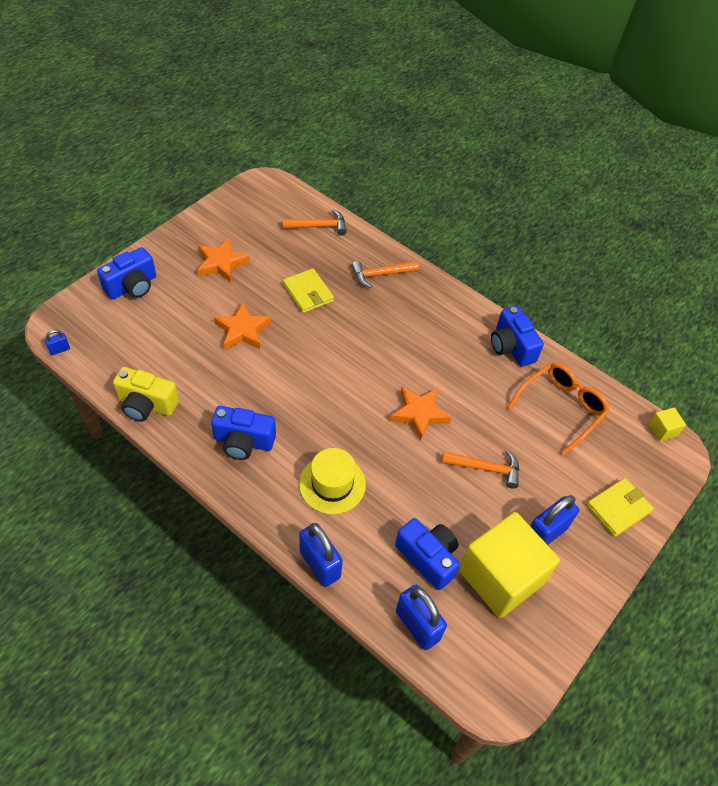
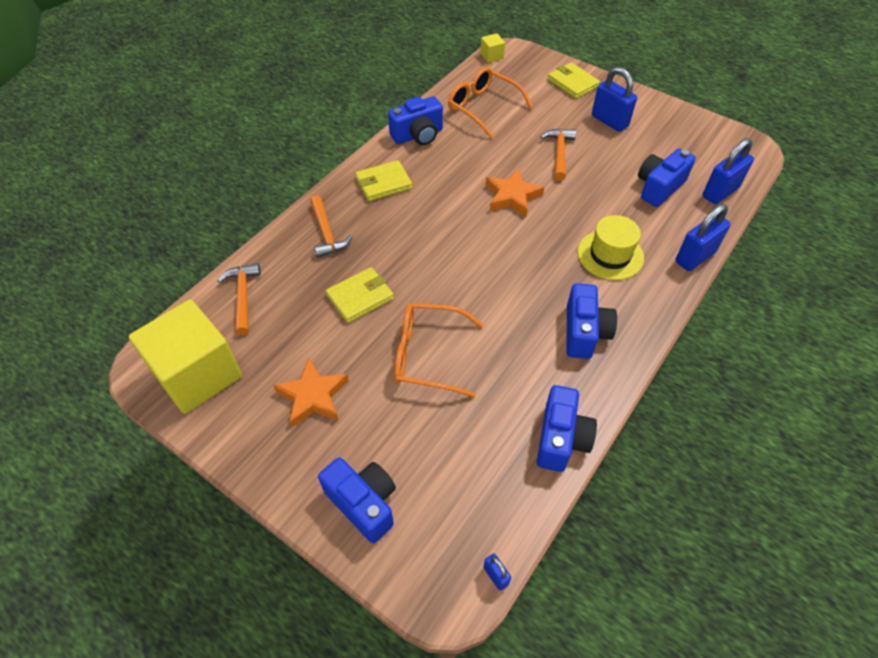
camera: 90 degrees left, 0 degrees up
(147, 405) = (561, 439): yellow camera -> blue camera
(243, 330) = (428, 355): orange star -> orange glasses
(441, 315) = (383, 183): none -> yellow wallet
(500, 577) = (657, 146): yellow cube -> yellow cube (198, 374)

